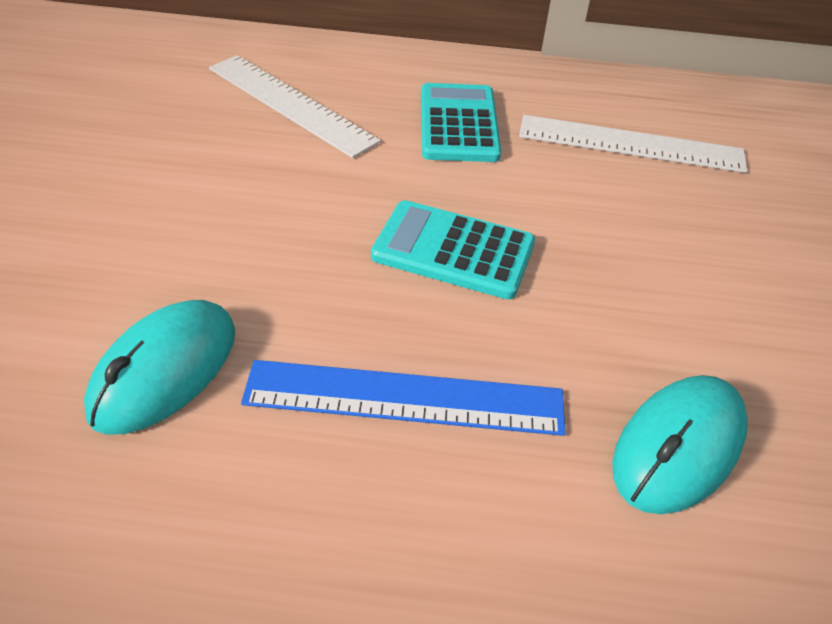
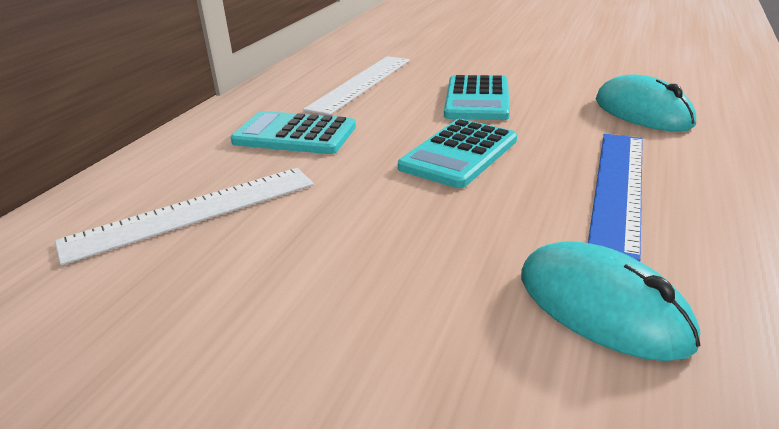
camera: 70 degrees left, 15 degrees down
(632, 253) = (477, 99): none -> turquoise calculator

